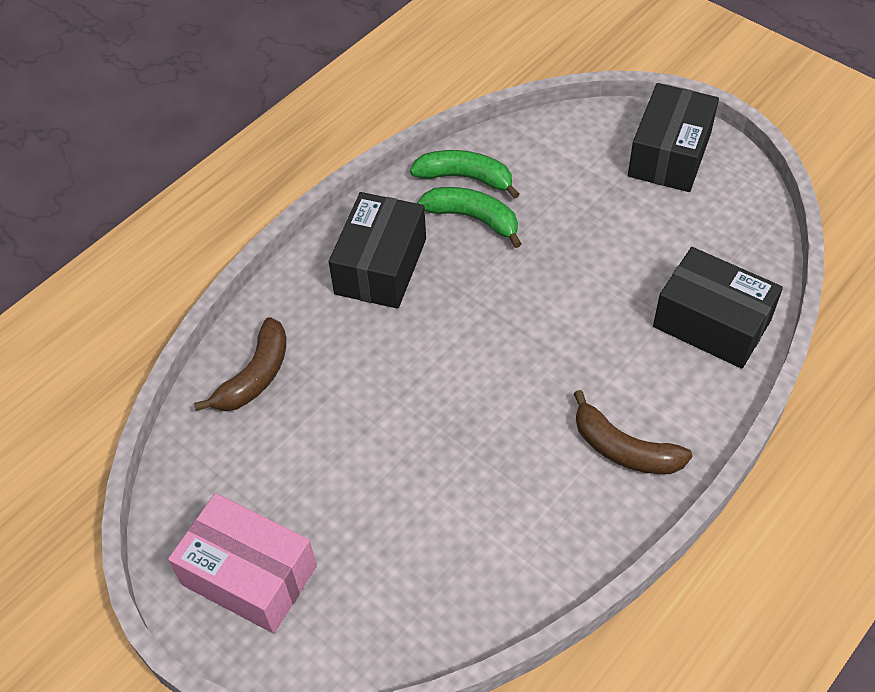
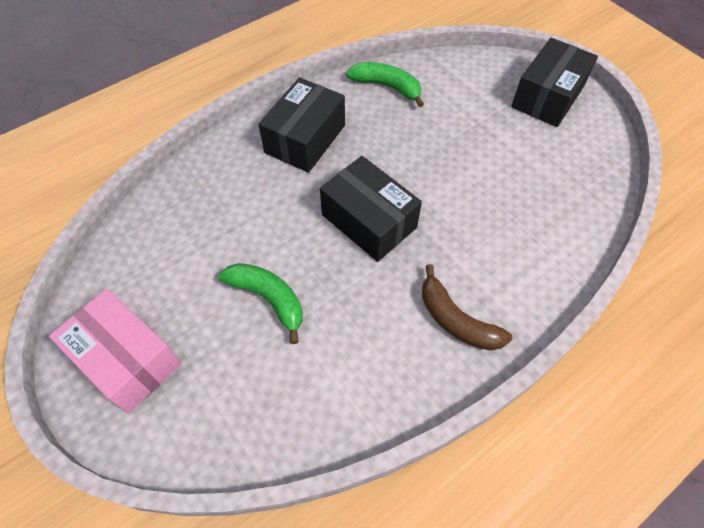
camera: 10 degrees right, 5 degrees up
(255, 376) = (186, 202): brown banana -> none
(473, 218) = (384, 117): green banana -> green banana (268, 298)
(711, 323) = (552, 232): black box -> black box (369, 221)

